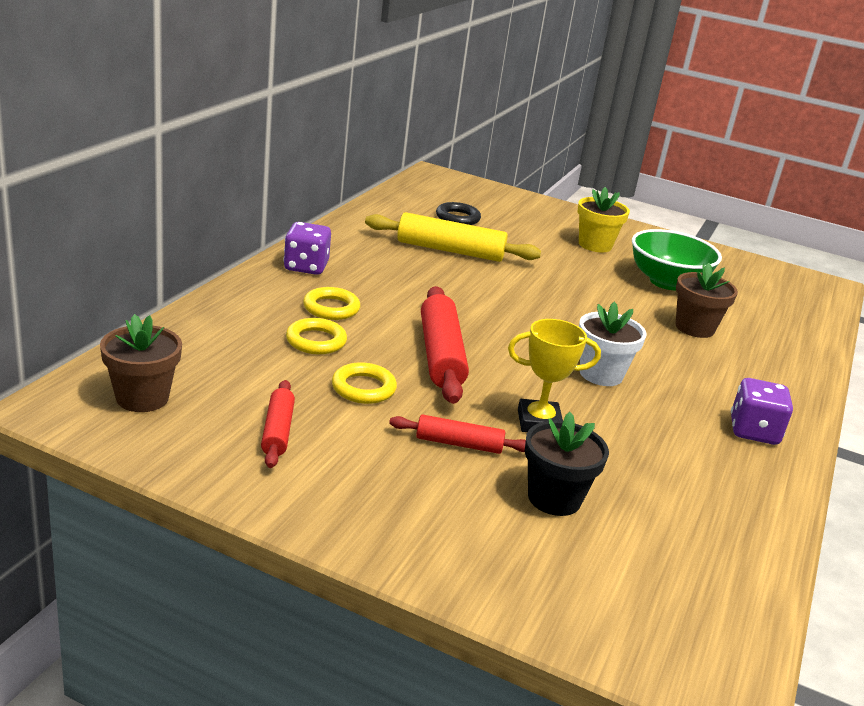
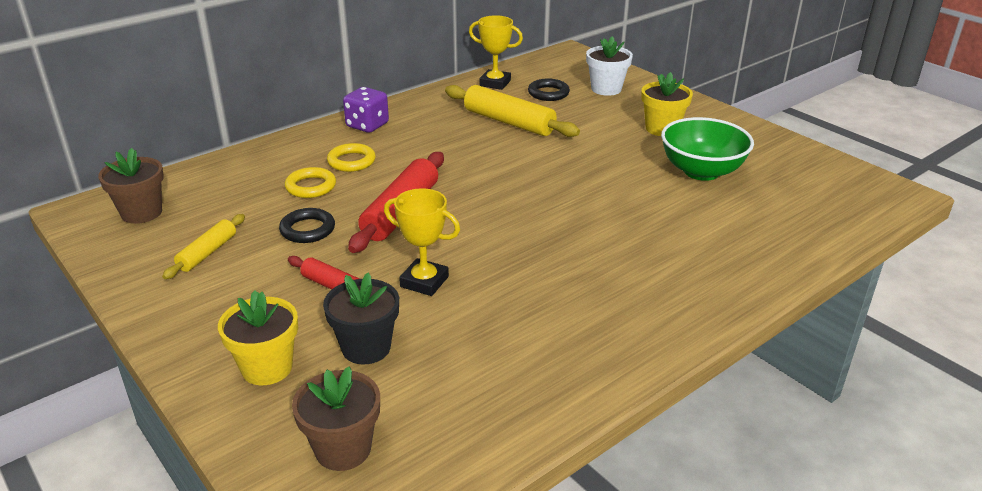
camera: 30 degrees right, 5 degrees up
(277, 431) = (207, 253): red rolling pin -> yellow rolling pin
(363, 388) = (307, 229): yellow ring -> black ring
(394, 211) = (495, 83): none -> yellow trophy
(479, 540) = (267, 368): none -> yellow flower pot
(601, 374) = (531, 249): white flower pot -> white flower pot (606, 89)
(694, 328) = (681, 219): brown flower pot -> brown flower pot (343, 449)
(753, 431) = (631, 327): purple dice -> none

